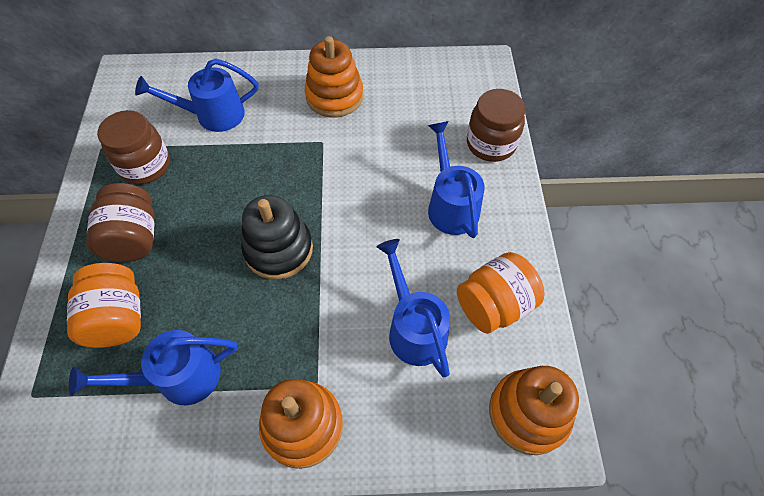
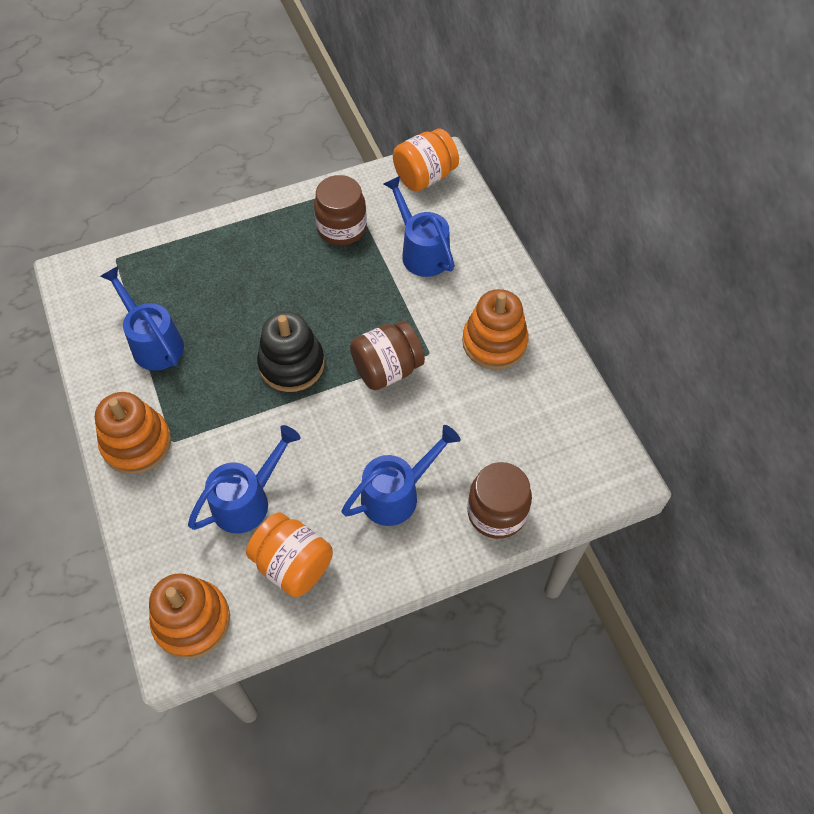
camera: 70 degrees right, 0 degrees up
(118, 318) = (191, 280): orange jar -> orange jar (425, 177)
(134, 238) = (265, 255): brown jar -> brown jar (387, 369)

